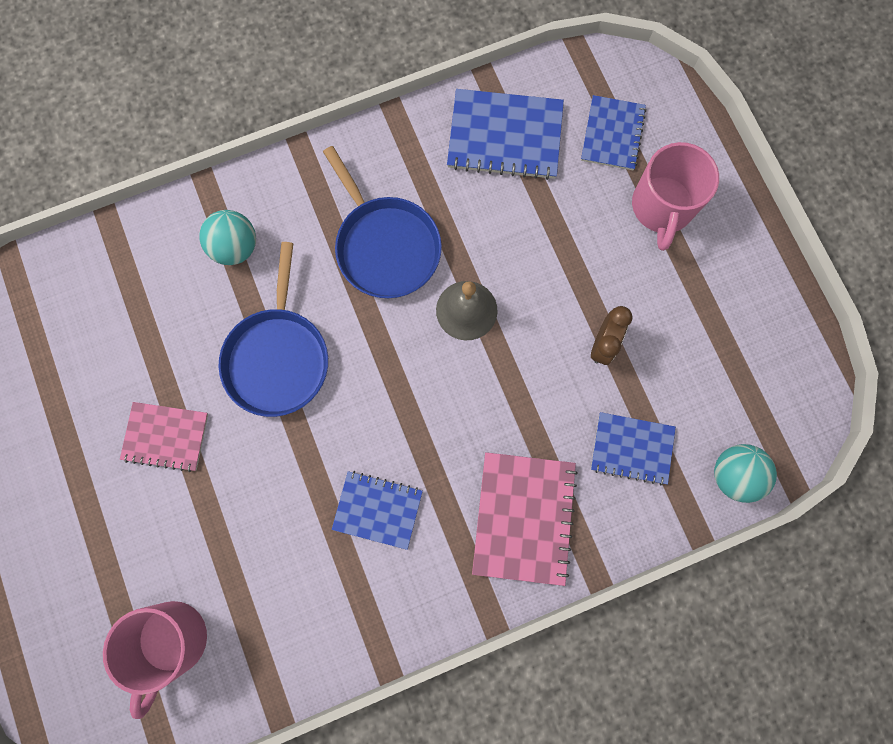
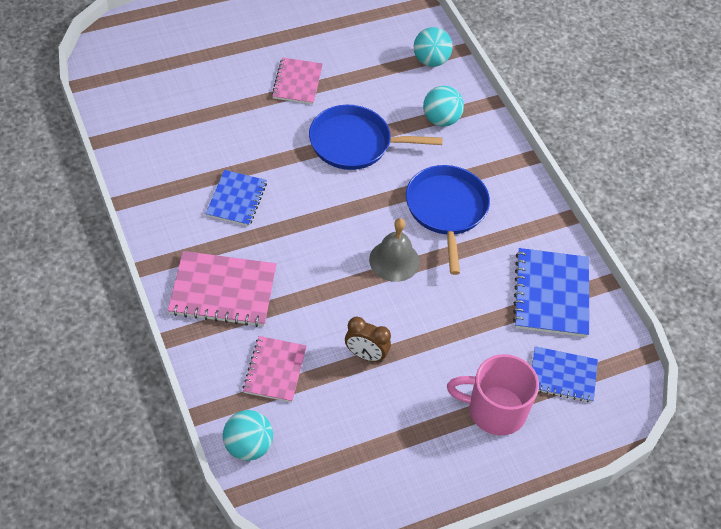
camera: 85 degrees right, 25 degrees down
(127, 256) = (430, 61): none -> turquoise ball
(172, 640) = (156, 86): pink mug -> none
(385, 246) = (446, 210): blue pan -> blue pan turned 120 degrees clockwise
(632, 448) = (275, 370): blue notebook -> pink notebook

